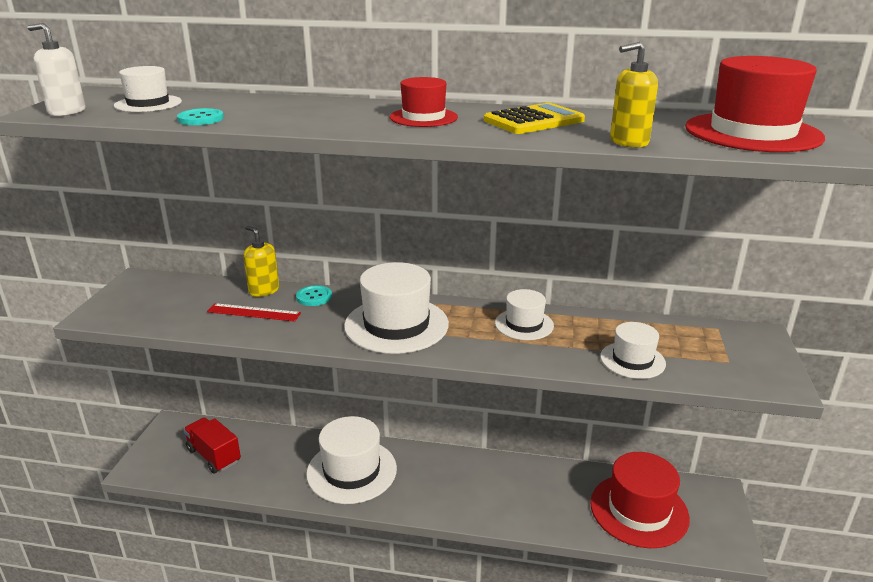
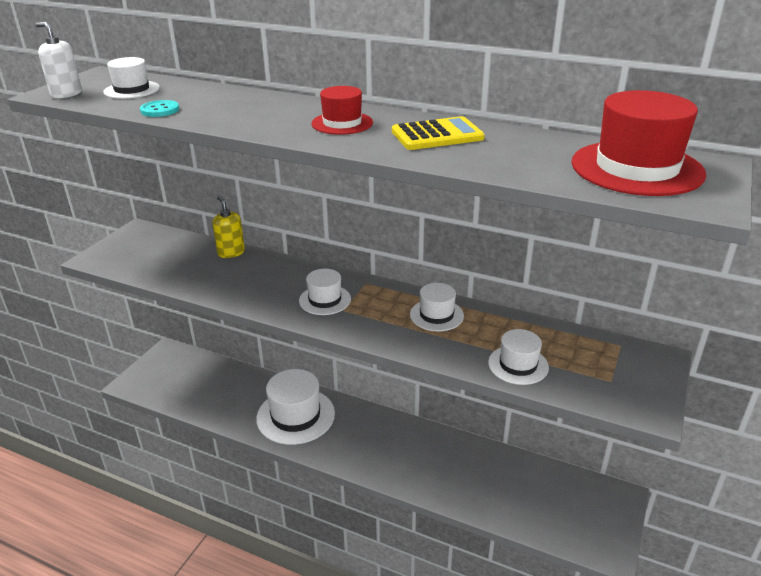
camera: 15 degrees right, 5 degrees up
(214, 456) = (191, 383): red truck -> none
(254, 312) = (214, 272): red ruler -> none
(314, 297) = (269, 264): turquoise button -> none
(396, 325) = (325, 300): white hat -> white hat, size x0.56
(628, 142) = (502, 168): yellow soap dispenser -> none
(639, 510) = (535, 498): red hat -> none

